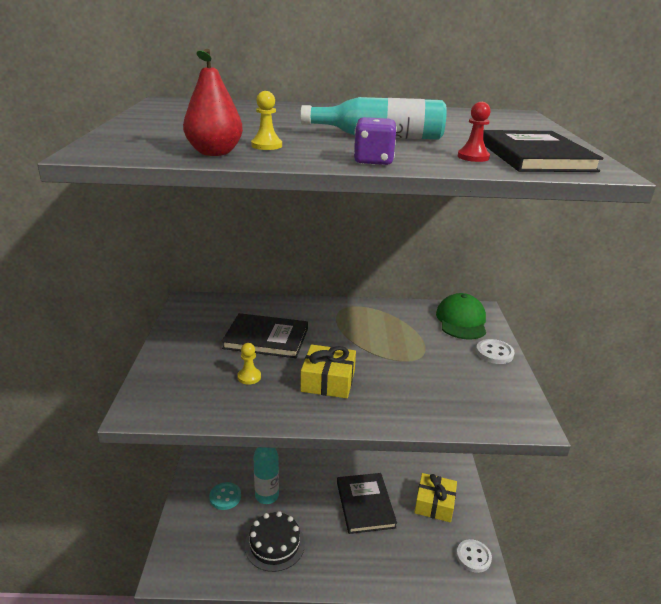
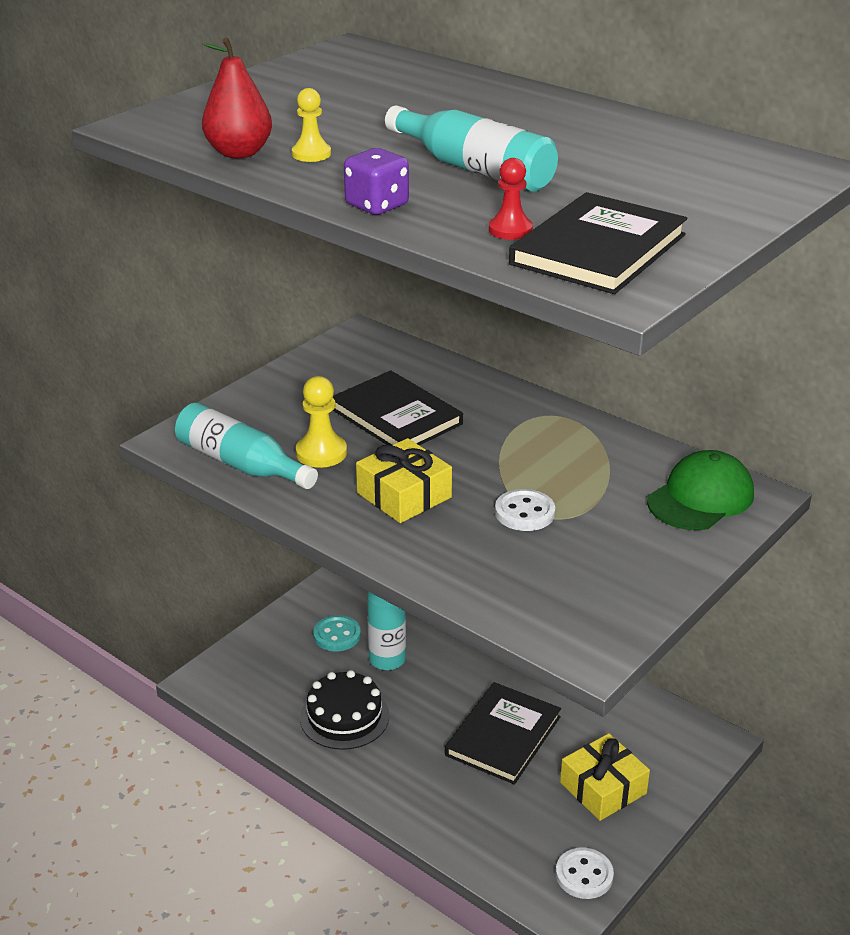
camera: 40 degrees right, 5 degrees up
(205, 406) = (241, 464): none -> turquoise bottle
(249, 377) = (321, 453): yellow pawn -> yellow pawn, size x1.55
(494, 353) = (680, 558): white button -> white button (524, 512)

